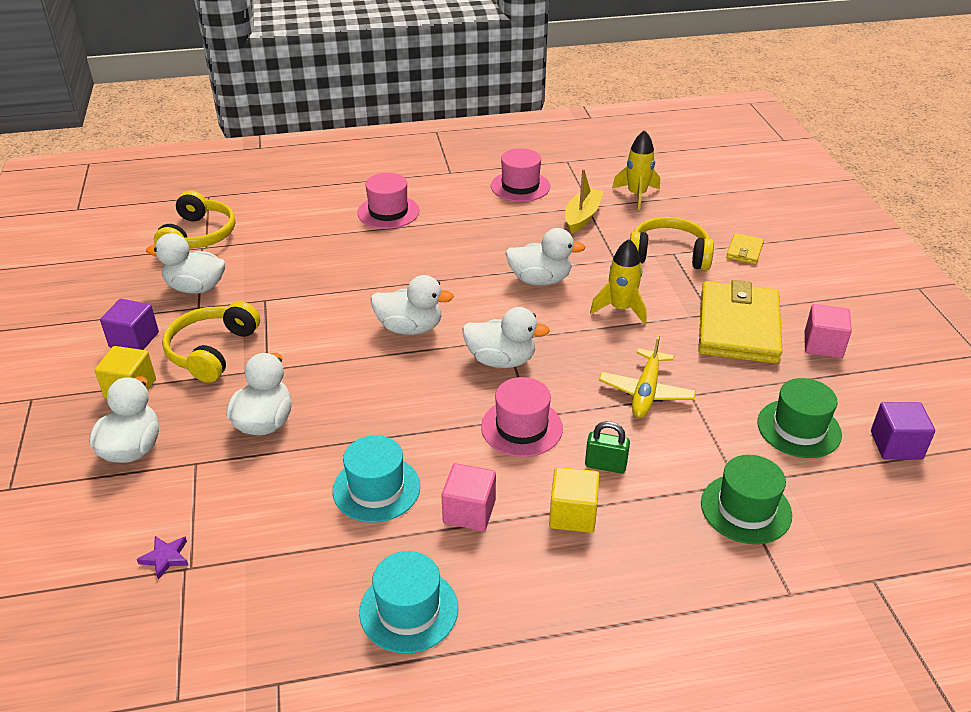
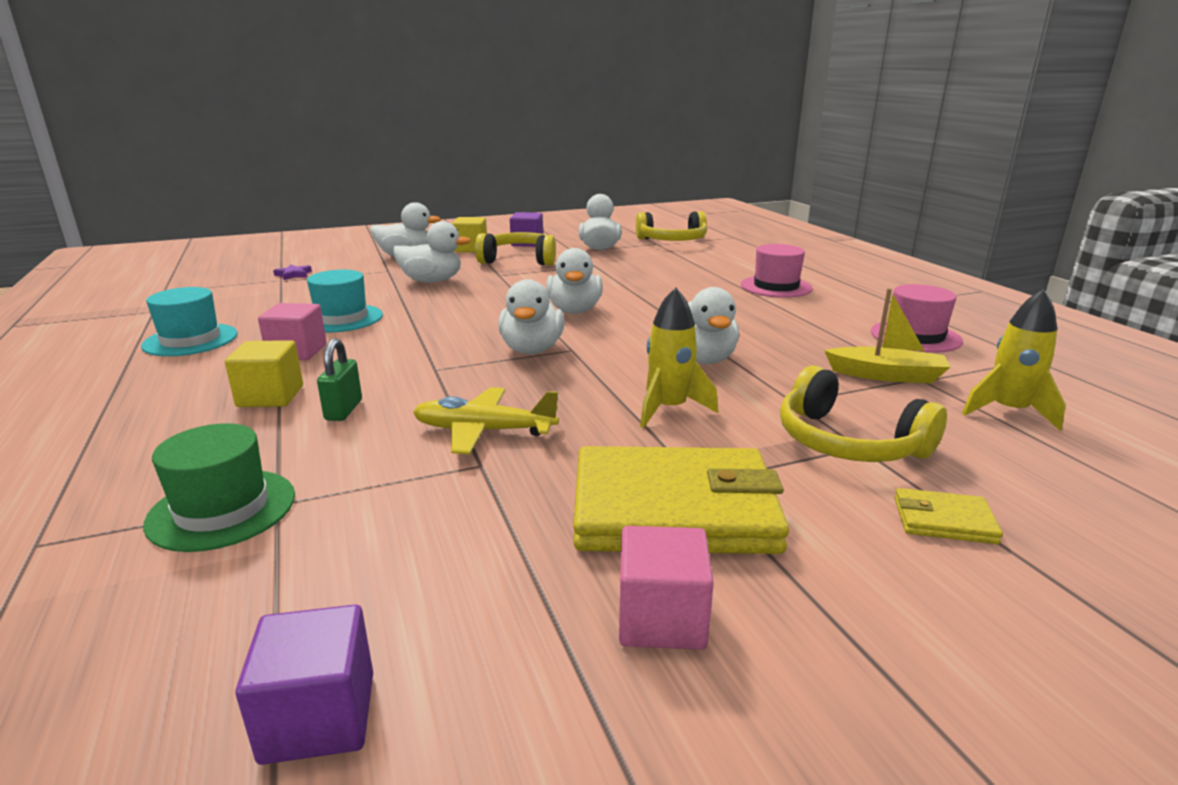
camera: 80 degrees right, 15 degrees down
(521, 427) = (416, 365): pink hat -> none
(668, 255) = (848, 442): yellow headphones -> yellow headphones turned 135 degrees clockwise
(799, 428) = (392, 570): green hat -> none

